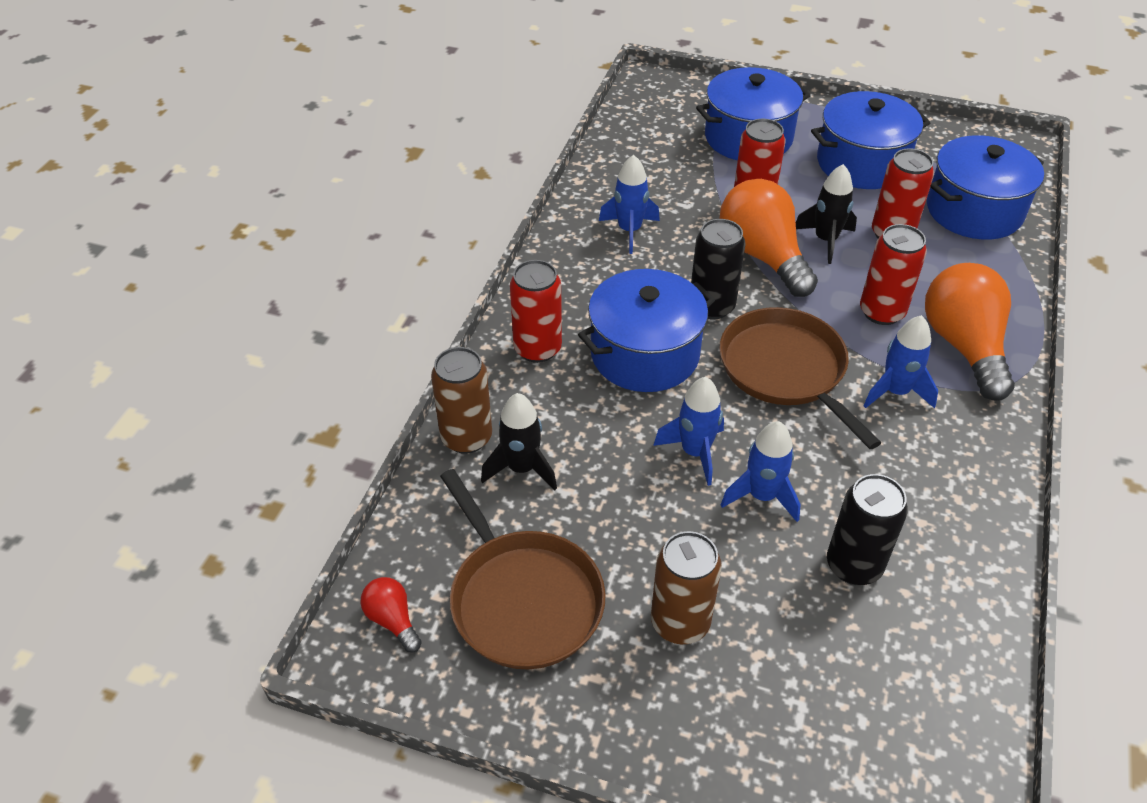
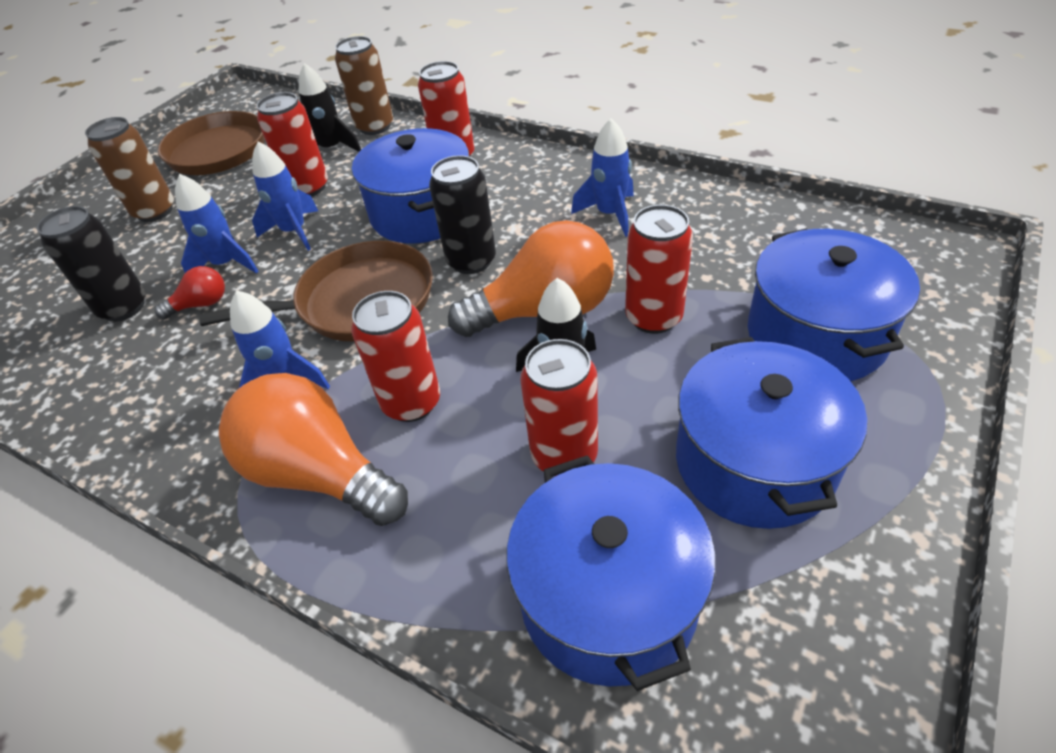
camera: 105 degrees right, 0 degrees up
(392, 620) = (248, 106): red light bulb -> red light bulb (201, 304)
(609, 467) = (308, 187): none -> red can
(963, 346) = (319, 473): orange light bulb -> orange light bulb turned 150 degrees counterclockwise

